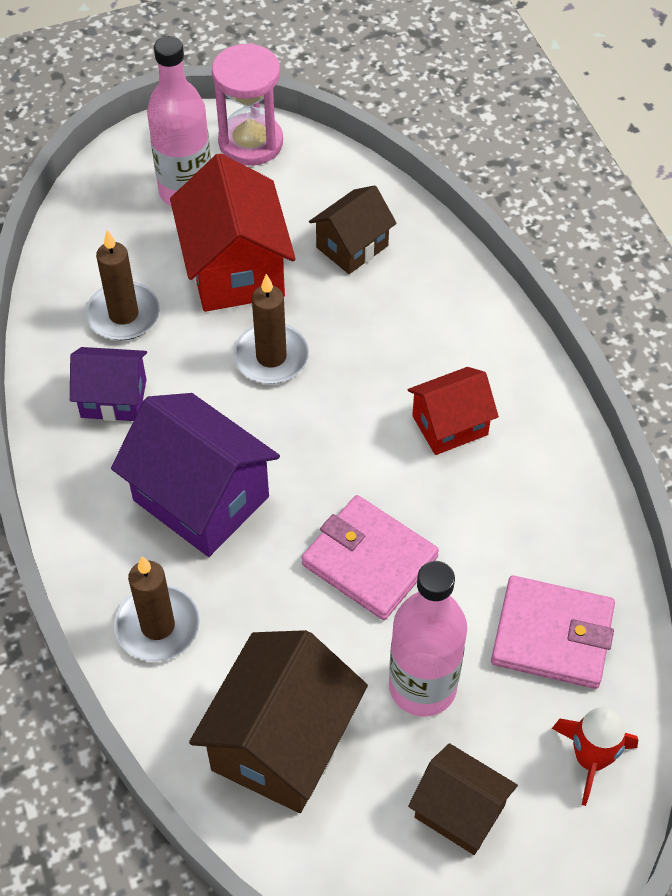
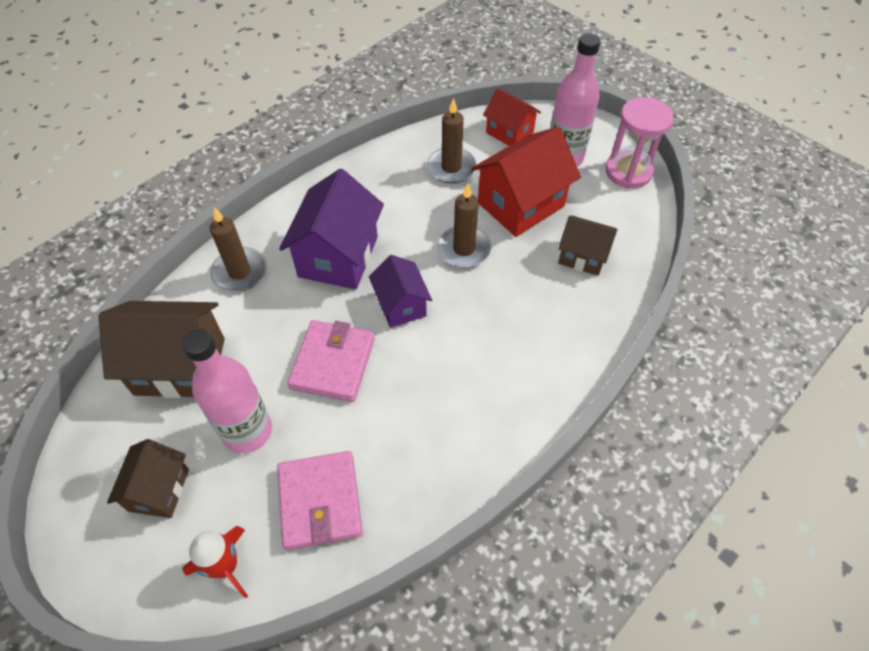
camera: 65 degrees right, 0 degrees up
(113, 398) = (388, 188): purple house -> purple house (401, 305)
(450, 425) = (467, 369): red house -> red house (509, 132)

